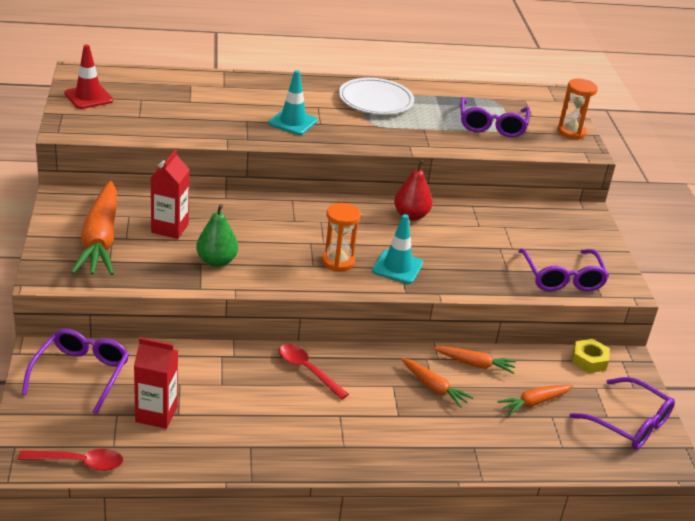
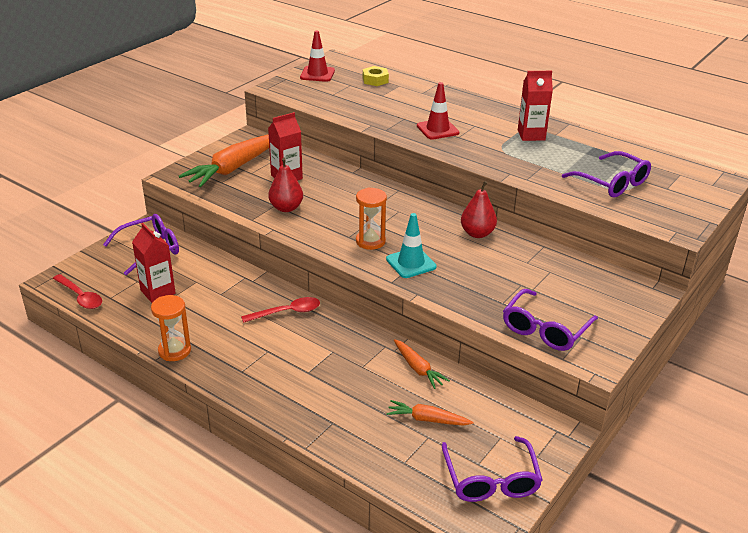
camera: 45 degrees right, 0 degrees up
(216, 261) = (286, 208): green pear -> red pear
(293, 122) = (437, 129): turquoise traffic cone -> red traffic cone
(307, 370) = (287, 312): red spoon -> red spoon turned 75 degrees clockwise
(375, 100) = (531, 135): white plate -> red carton
(433, 387) = (361, 368): orange carrot -> none
(492, 125) = (612, 183): purple glasses -> purple glasses turned 90 degrees counterclockwise
(571, 132) = (688, 212): orange hourglass -> orange hourglass (174, 351)
(589, 360) = (524, 415): yellow nut -> yellow nut (375, 80)

